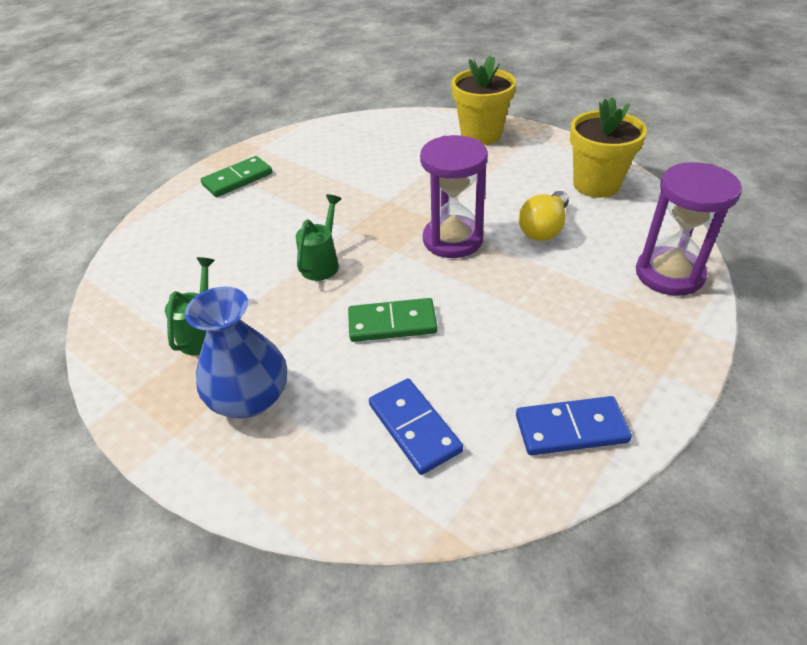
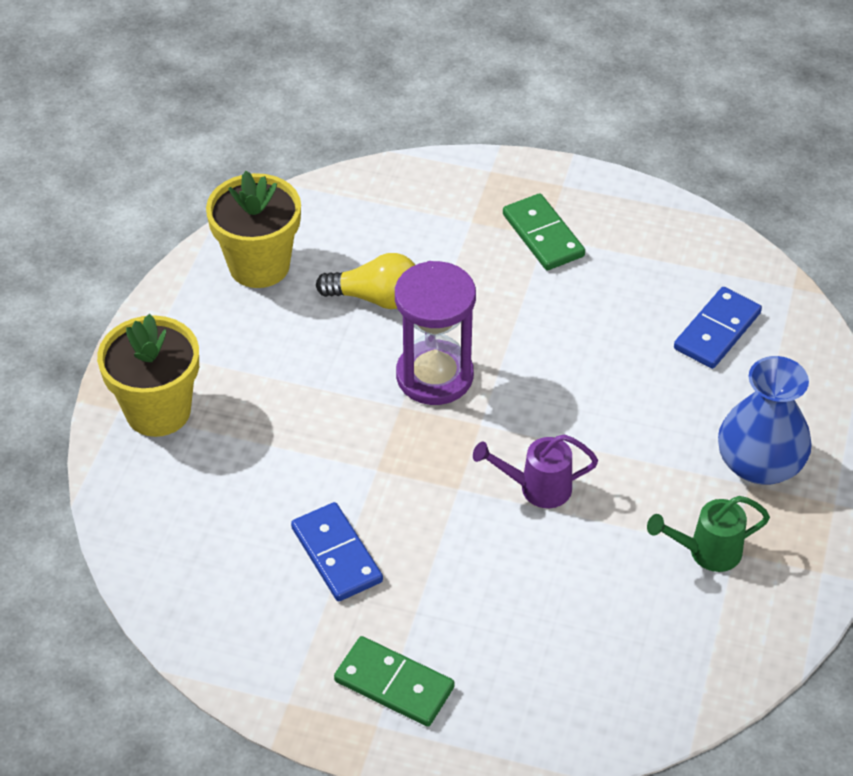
camera: 115 degrees left, 5 degrees up
(322, 263) = (537, 488): green watering can -> purple watering can
(392, 323) = (601, 387): green domino -> green domino (543, 235)
(571, 429) = (657, 232): blue domino -> blue domino (337, 554)
(669, 274) = (416, 190): purple hourglass -> none

